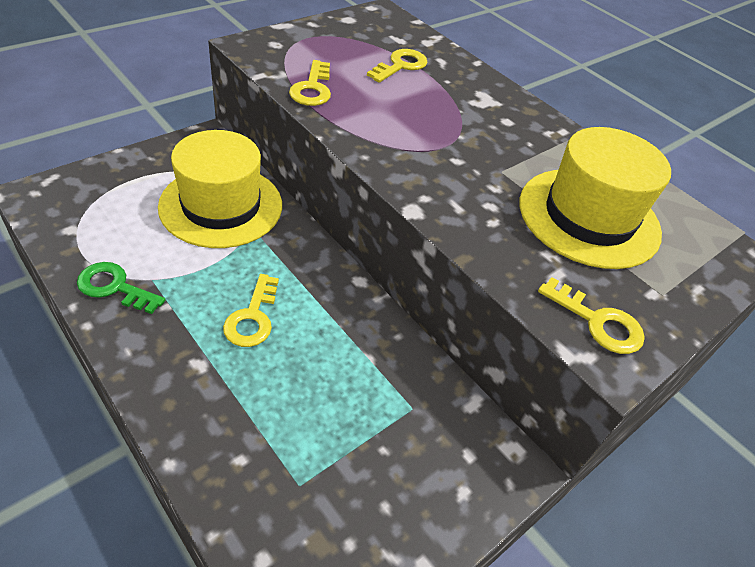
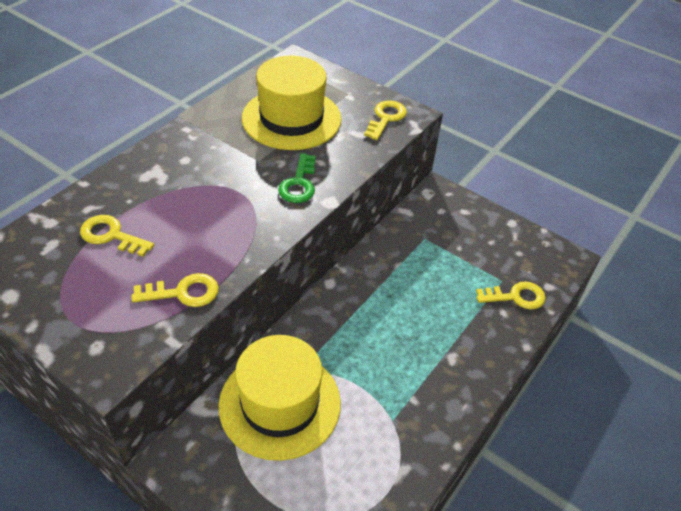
camera: 100 degrees left, 0 degrees up
(114, 287) = (413, 444): green key -> green key (299, 184)
(252, 317) = (397, 339): yellow key -> yellow key (516, 297)

